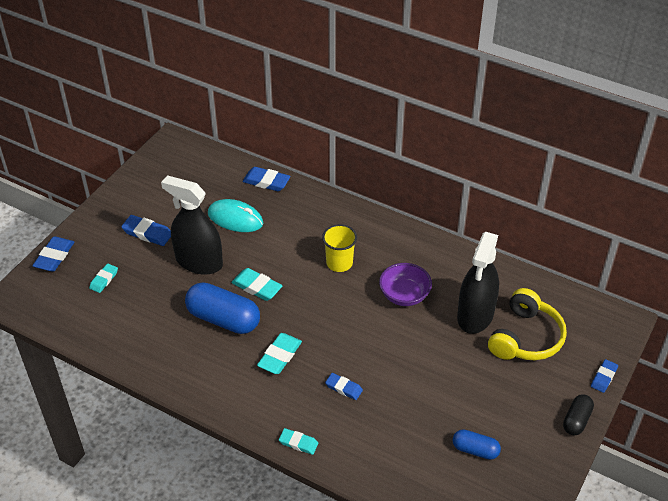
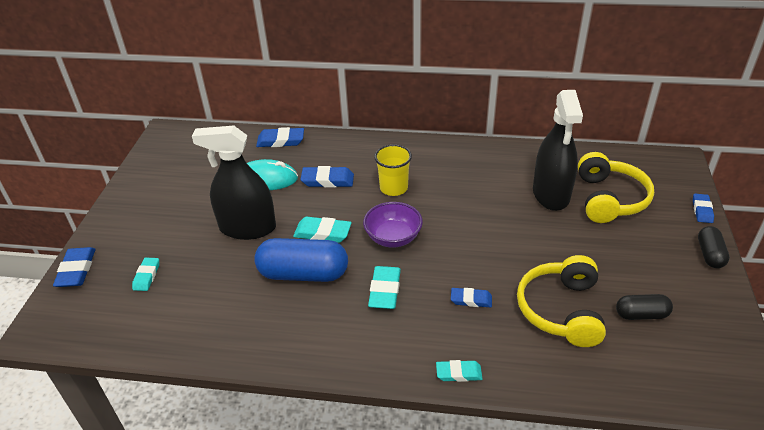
camera: 20 degrees left, 5 degrees down
(147, 233) = (177, 217): blue eraser -> blue eraser (327, 180)
(404, 295) = (474, 197): purple bowl -> purple bowl (393, 237)
(411, 423) = (561, 310): none -> yellow headphones
(475, 450) = (641, 314): blue capsule -> black capsule

